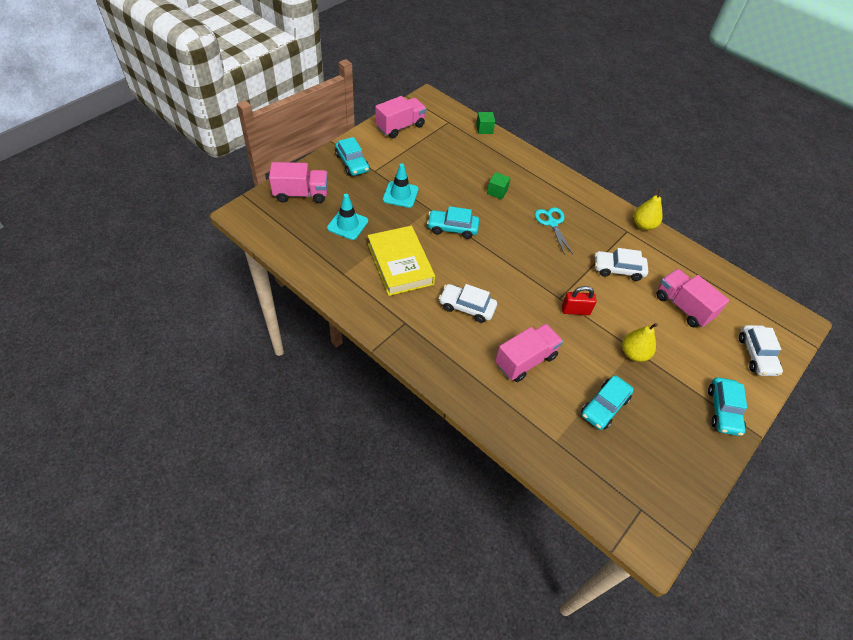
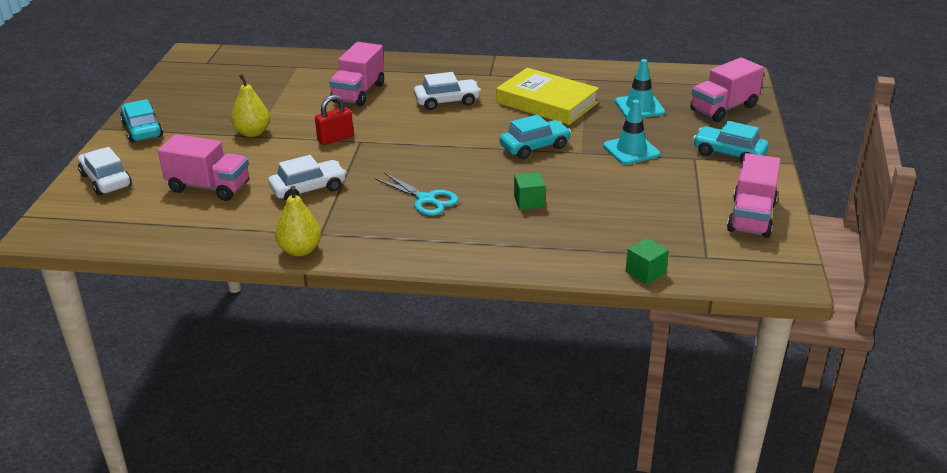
camera: 150 degrees right, 20 degrees down
(604, 406) = (264, 94): turquoise car -> none

